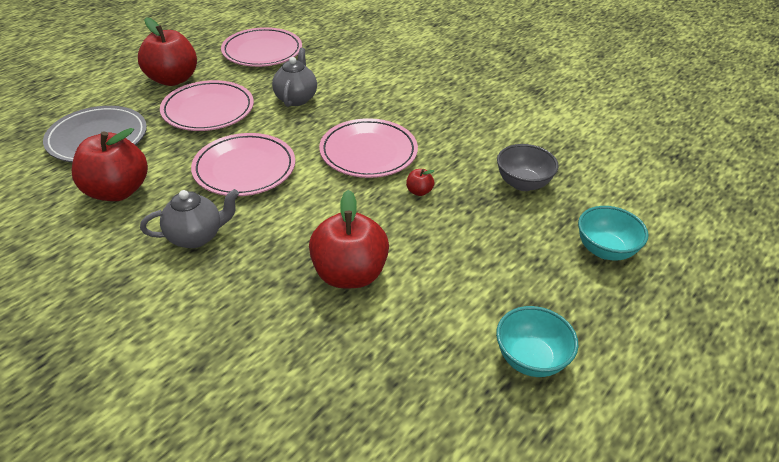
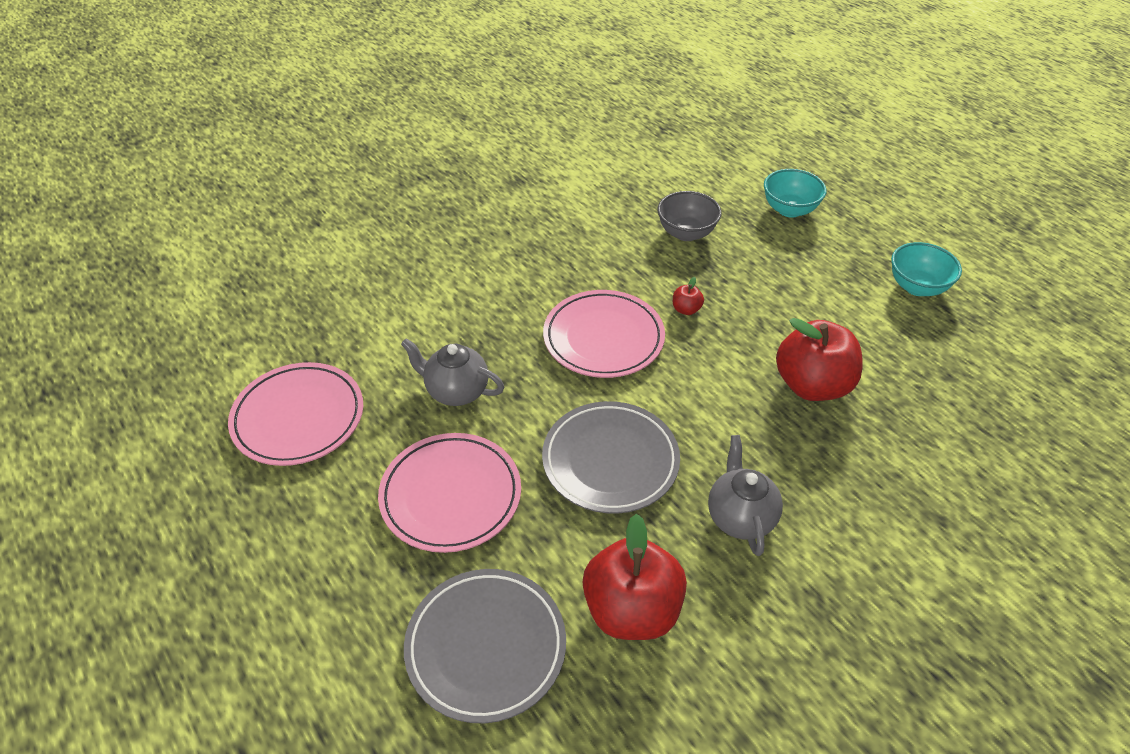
camera: 75 degrees left, 5 degrees up
(173, 79) = (336, 541): red apple -> none
(244, 169) = (610, 460): pink plate -> grey plate

